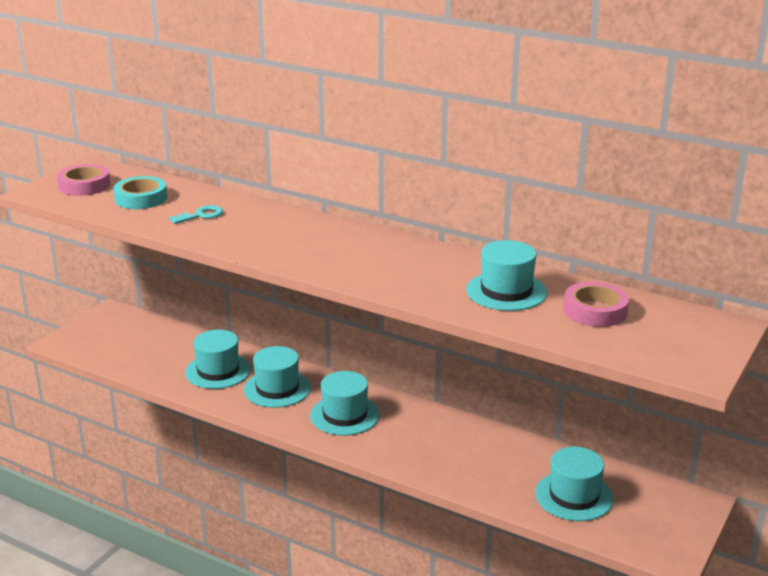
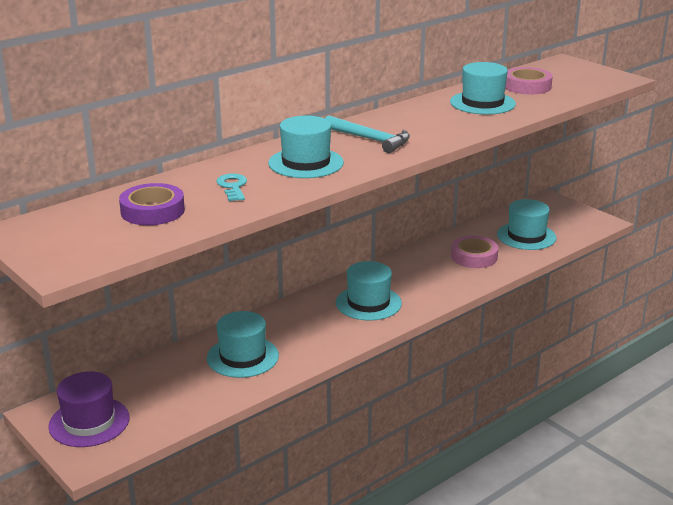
camera: 70 degrees left, 0 degrees up
(84, 185) = (74, 238): pink tape -> pink tape (474, 257)
(105, 331) = (89, 422): none -> purple hat
(141, 198) = (152, 211): turquoise tape -> purple tape
(277, 389) = (301, 329): turquoise hat -> turquoise hat (306, 163)
(347, 251) = (370, 139): none -> turquoise hammer

